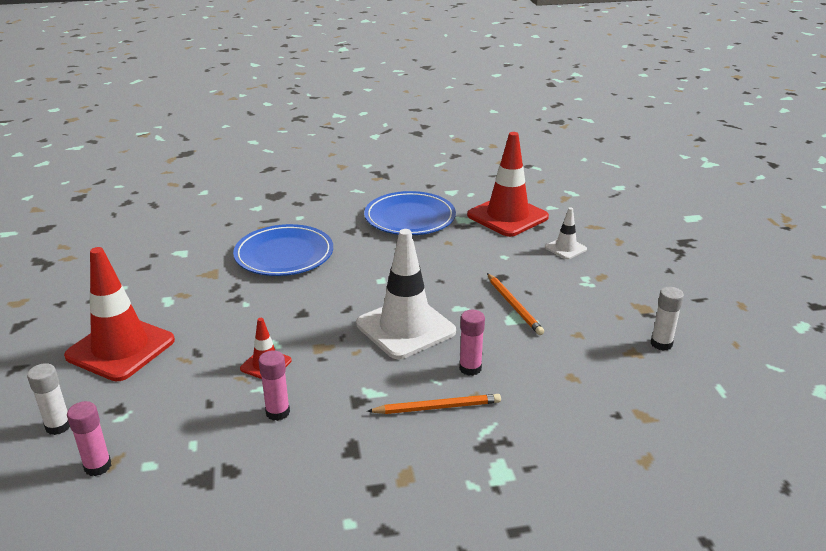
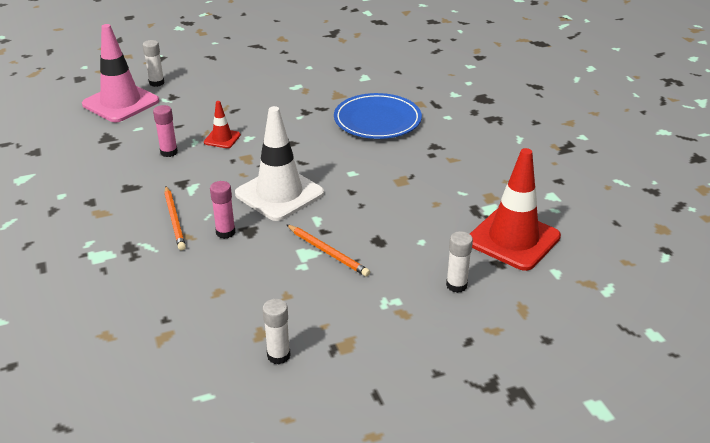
camera: 80 degrees right, 5 degrees up
(98, 466) = (121, 103): pink glue stick -> pink traffic cone
(120, 348) = (235, 83): red traffic cone -> none
(410, 218) = (476, 175): blue plate -> none
(514, 306) = (328, 252): orange pencil -> orange pencil turned 105 degrees counterclockwise
(565, 248) = (456, 285): white traffic cone -> white glue stick

